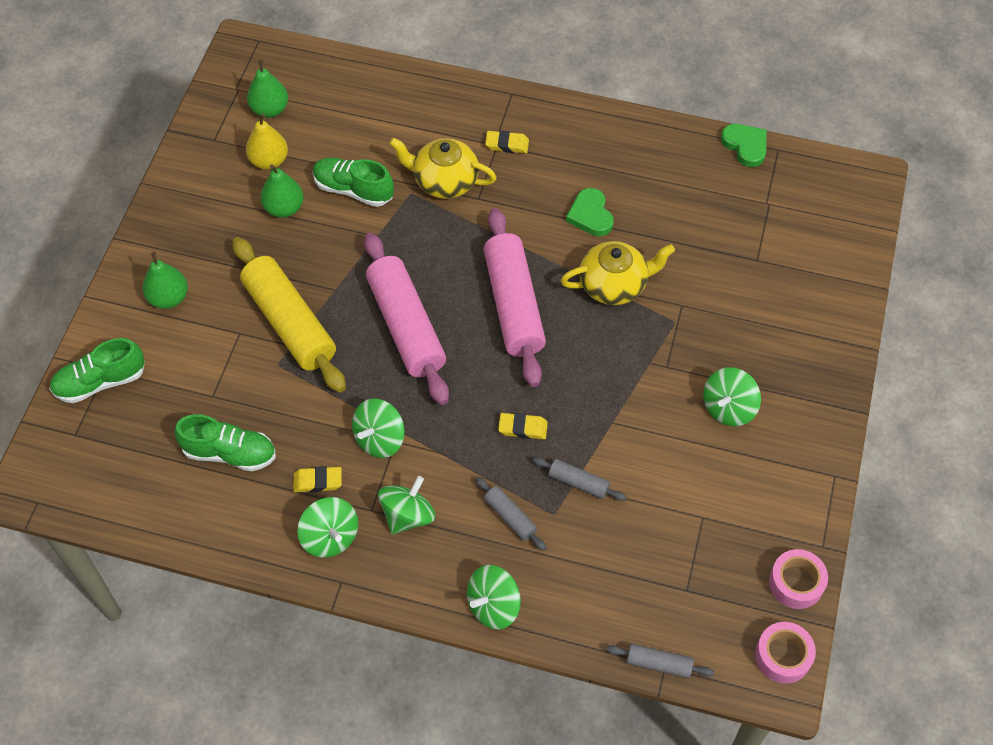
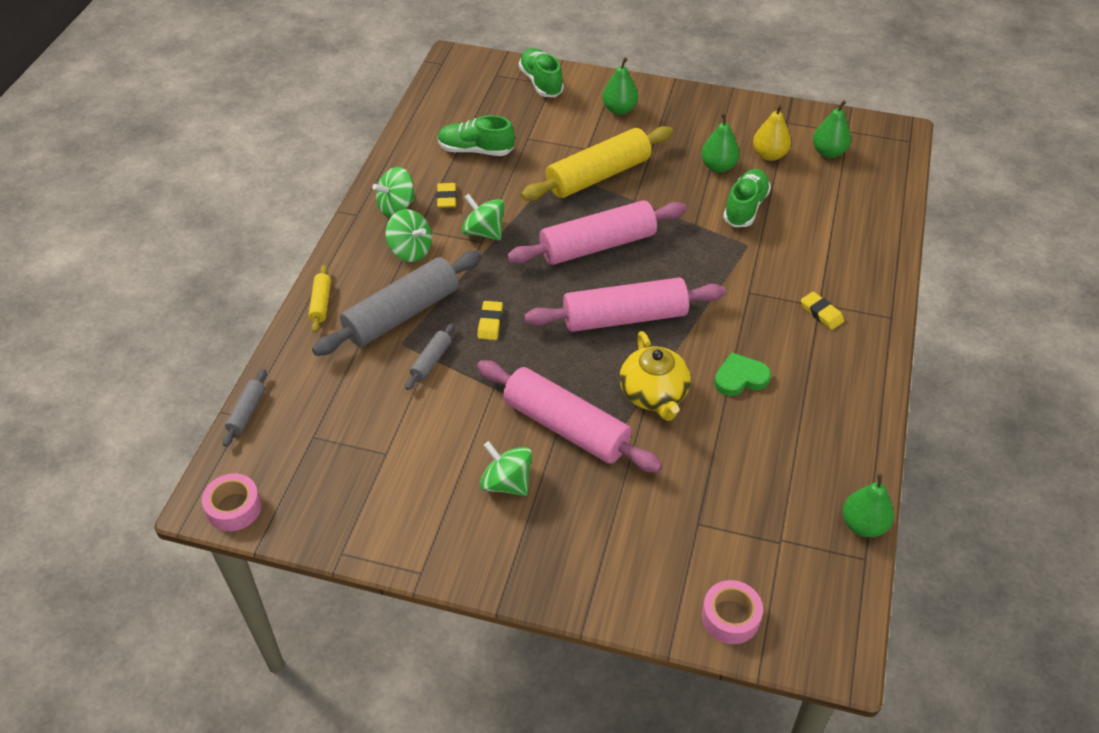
camera: 90 degrees right, 10 degrees down
(230, 453) = (475, 150): green shoe -> green shoe turned 90 degrees clockwise
(444, 181) = (766, 268): yellow teapot -> none
(493, 606) = (321, 303): green spinning top -> yellow rolling pin
(507, 144) = (821, 313): yellow eraser -> yellow eraser turned 45 degrees counterclockwise
(510, 517) = (402, 314): grey rolling pin -> grey rolling pin, size x2.23
(658, 358) = (566, 427): none -> pink rolling pin
(745, 146) = (863, 525): green heart -> green pear
(796, 583) = (306, 525): pink tape -> pink tape (730, 617)

